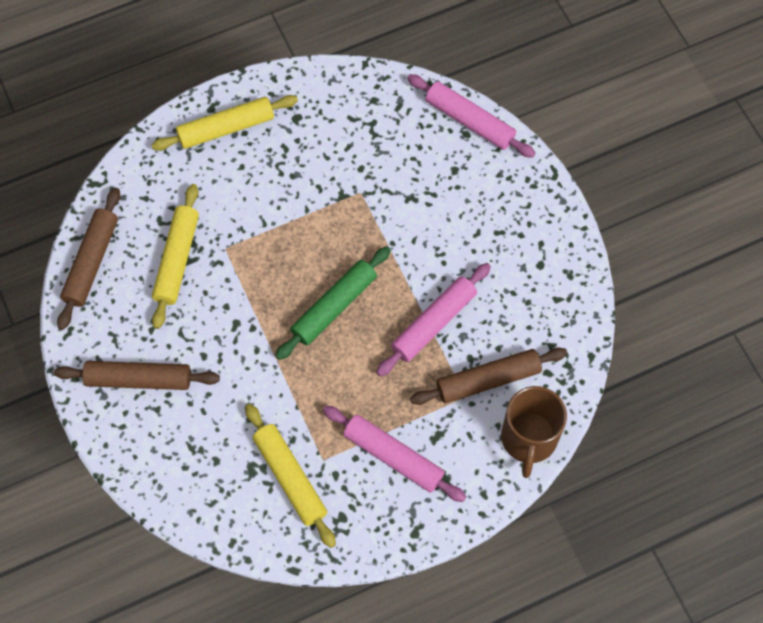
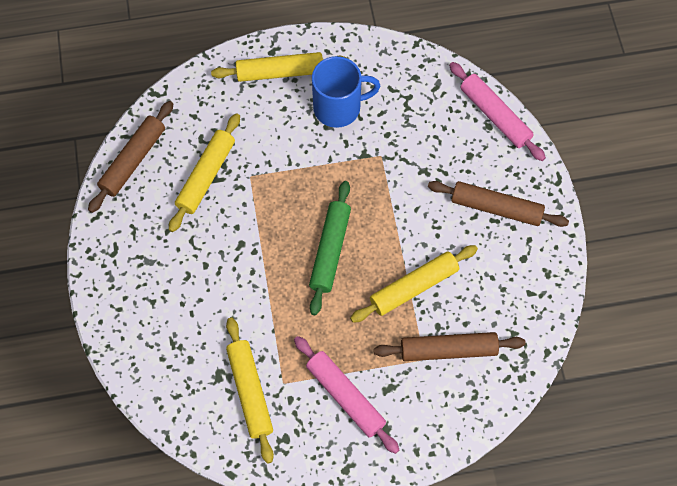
camera: 15 degrees right, 0 degrees up
(139, 379) = (144, 272): brown rolling pin -> brown rolling pin (496, 208)
(300, 151) = (339, 107): none -> blue mug
(334, 307) = (330, 250): green rolling pin -> green rolling pin turned 45 degrees counterclockwise
(433, 323) = (413, 287): pink rolling pin -> yellow rolling pin
(528, 439) = (470, 412): brown mug -> none

